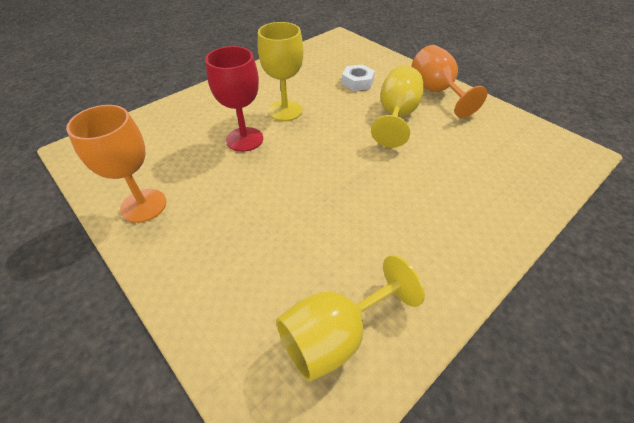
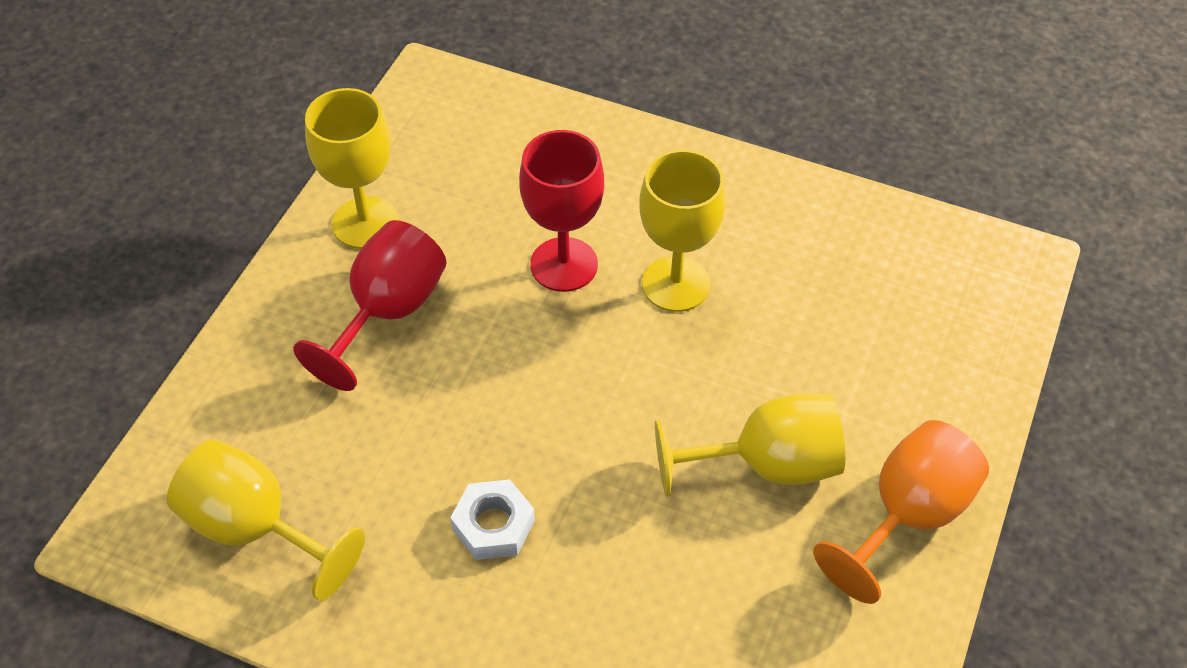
camera: 65 degrees right, 5 degrees up
(143, 205) = (365, 223): orange goblet -> yellow goblet
(217, 214) = (388, 312): none -> red goblet
(357, 82) = (849, 361): white nut -> white nut (493, 525)

